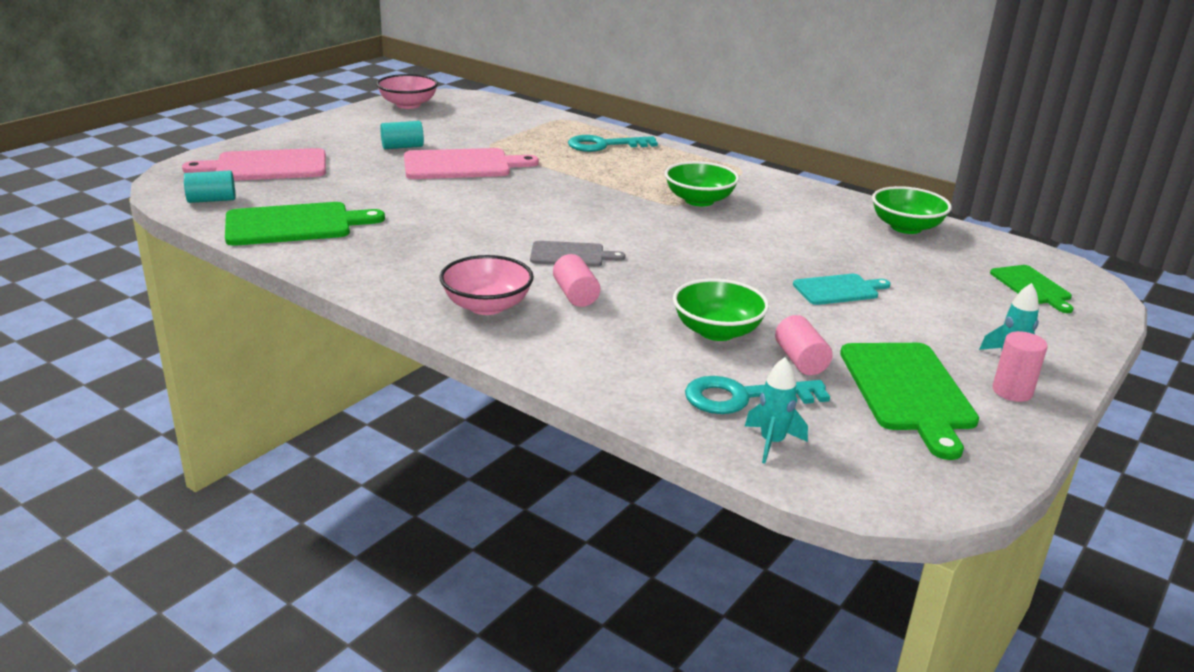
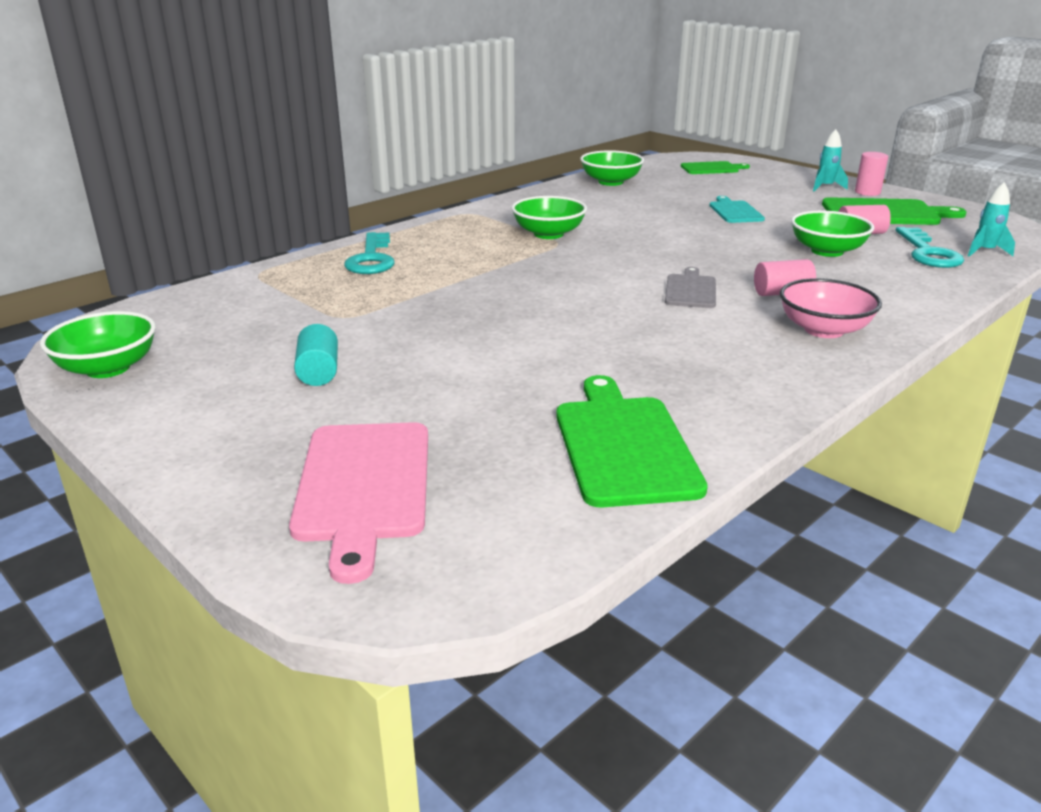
camera: 80 degrees left, 0 degrees up
(212, 200) = (519, 530): turquoise cylinder -> none
(408, 105) = (108, 368): pink bowl -> green bowl
(462, 165) = (412, 334): pink cutting board -> none

